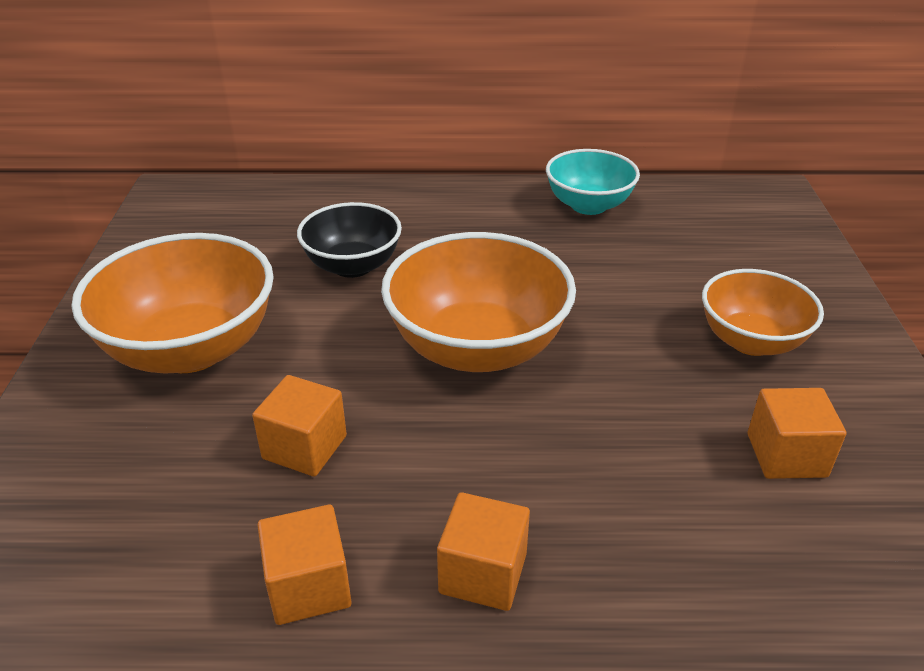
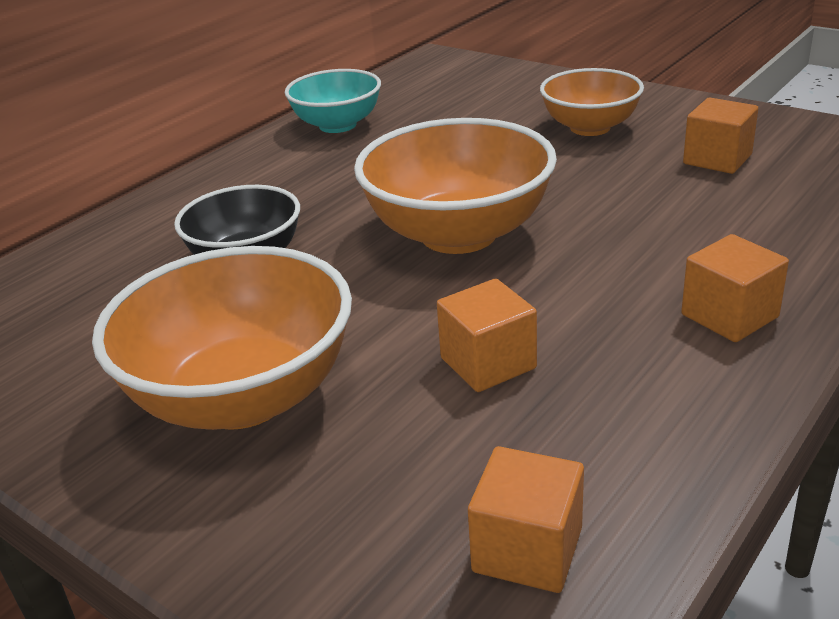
camera: 50 degrees left, 5 degrees down
(309, 586) = (673, 410): orange cube -> orange cube (527, 549)

